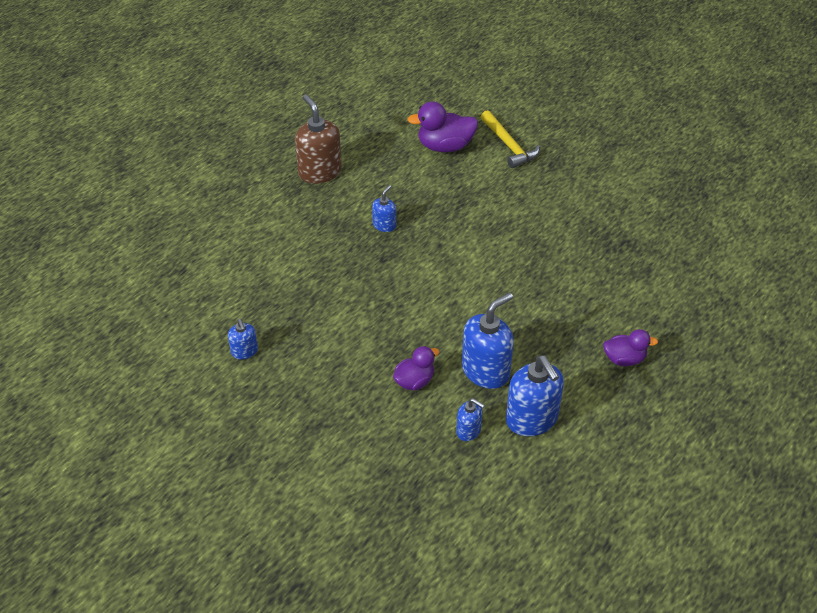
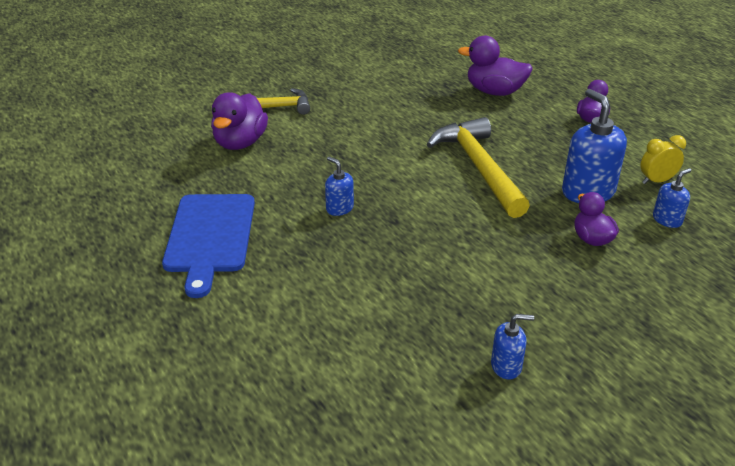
camera: 70 degrees left, 10 degrees down
(320, 172) = (210, 237): brown soap dispenser -> blue cutting board
(486, 293) = (478, 168): none -> yellow hammer
(532, 419) = (656, 181): blue soap dispenser -> yellow clock
(634, 279) = (494, 92): none -> purple duck

